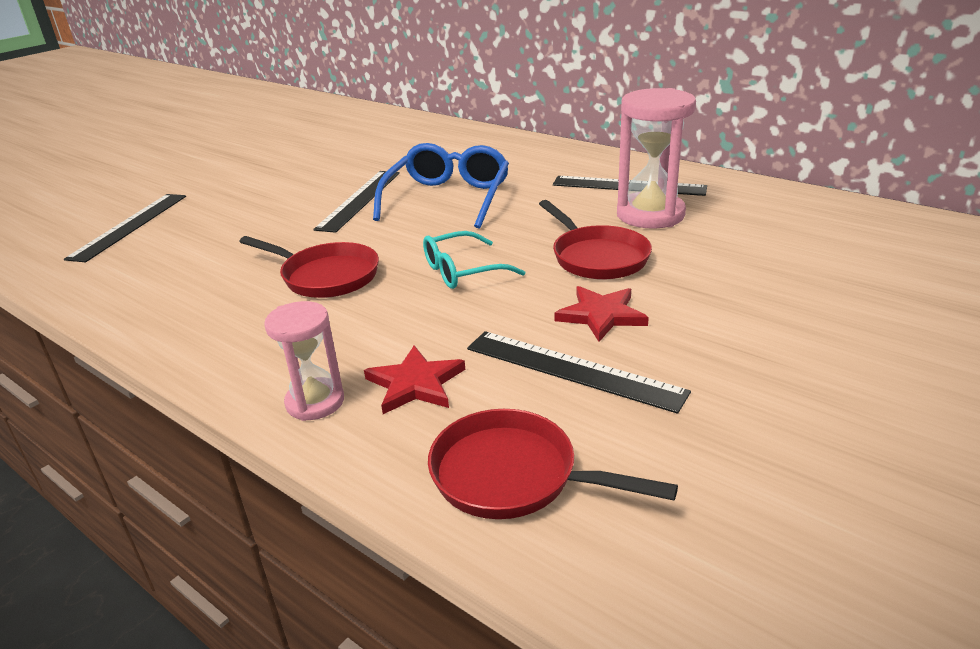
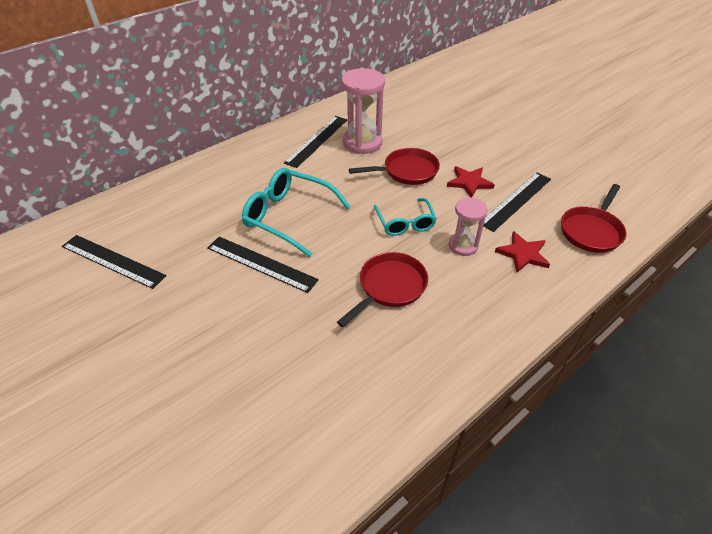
camera: 80 degrees left, 15 degrees up
(130, 226) = (221, 440): black ruler -> black ruler (113, 261)
(315, 402) = (536, 294): pink hourglass -> pink hourglass (463, 246)
(448, 198) = (288, 216): blue glasses -> turquoise glasses

